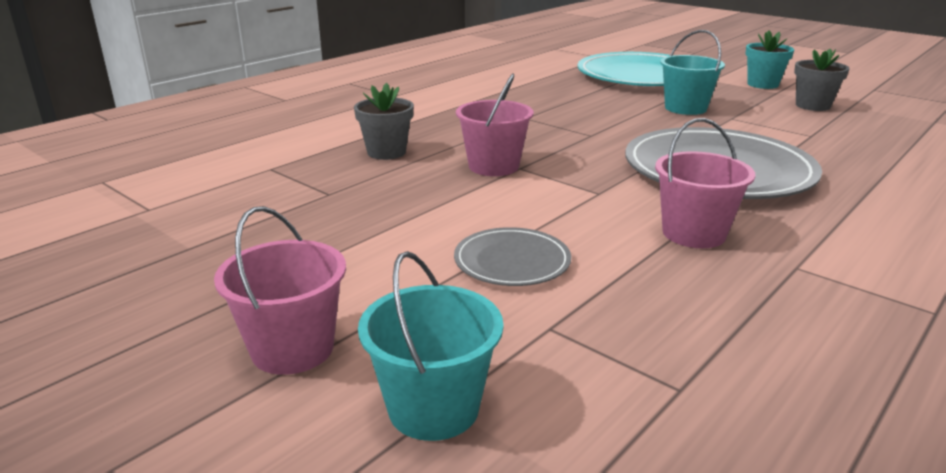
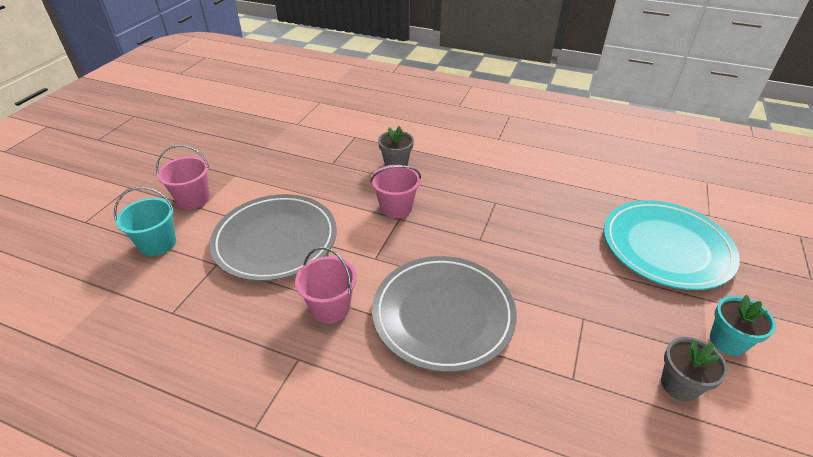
camera: 70 degrees right, 15 degrees up
(512, 261) = (275, 240): grey plate -> grey plate, size x2.06
(685, 108) = (588, 285): turquoise bucket -> none

